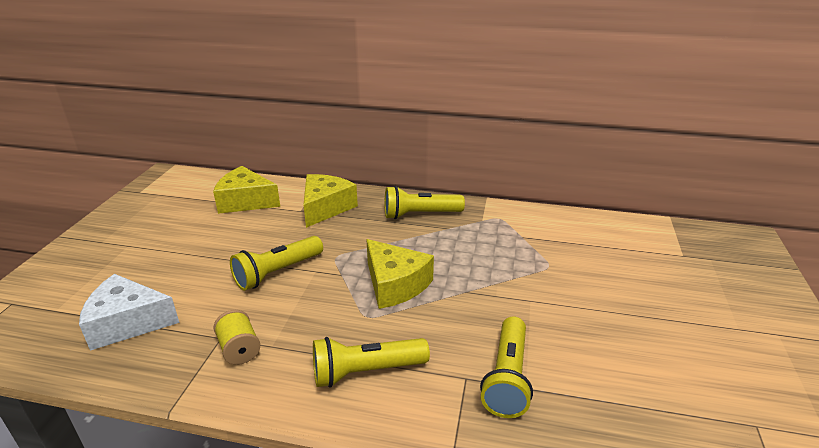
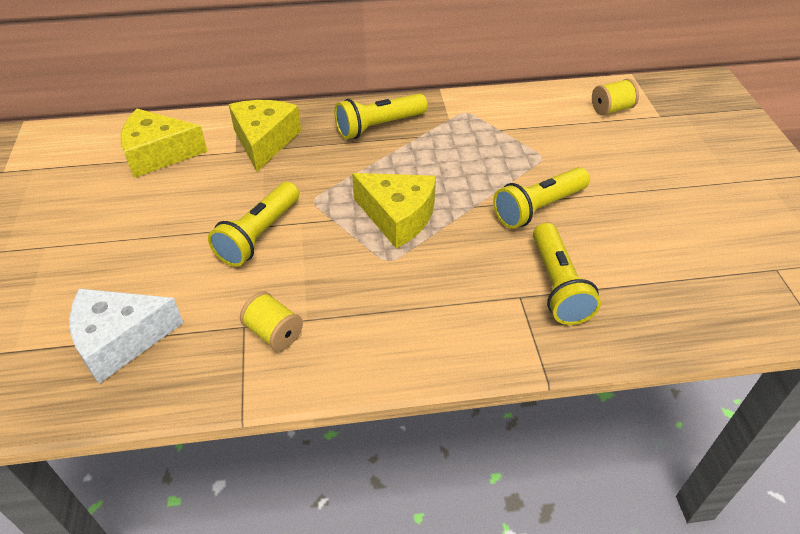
camera: 20 degrees left, 15 degrees up
(366, 371) = (421, 318): yellow flashlight -> yellow flashlight (538, 208)
(636, 241) = (611, 109): none -> yellow spool

